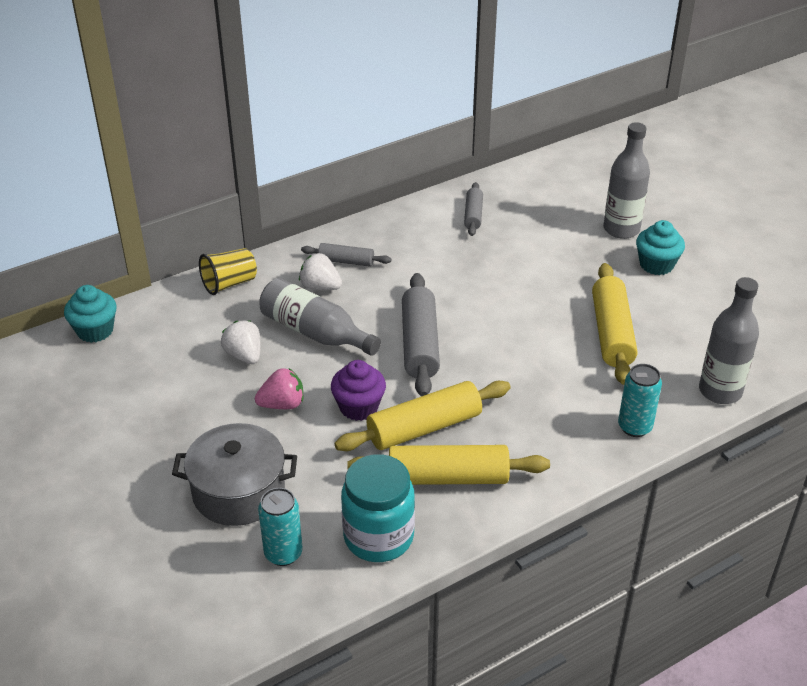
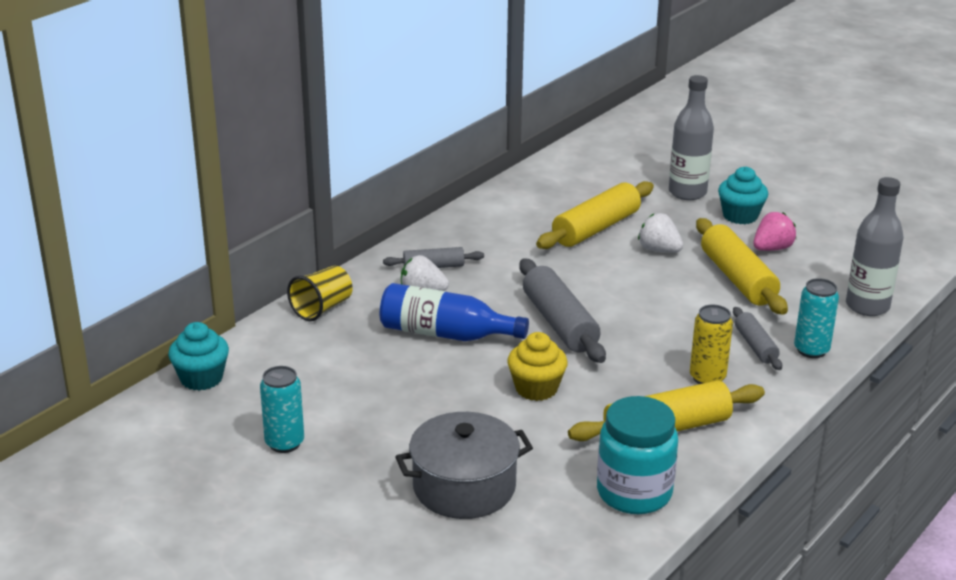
camera: 20 degrees left, 10 degrees down
(244, 355) = (384, 368): white strawberry -> white strawberry (659, 250)
(282, 404) = (456, 402): pink strawberry -> pink strawberry (772, 248)
(283, 553) = (549, 529): turquoise can -> turquoise can (284, 443)
(315, 332) = (445, 334): grey bottle -> blue bottle
(359, 407) = (536, 388): purple cupcake -> yellow cupcake
(424, 428) = (614, 392): yellow rolling pin -> yellow rolling pin (596, 228)
(473, 215) = (535, 205): grey rolling pin -> grey rolling pin (755, 346)
(518, 433) = (707, 378): none -> yellow can

